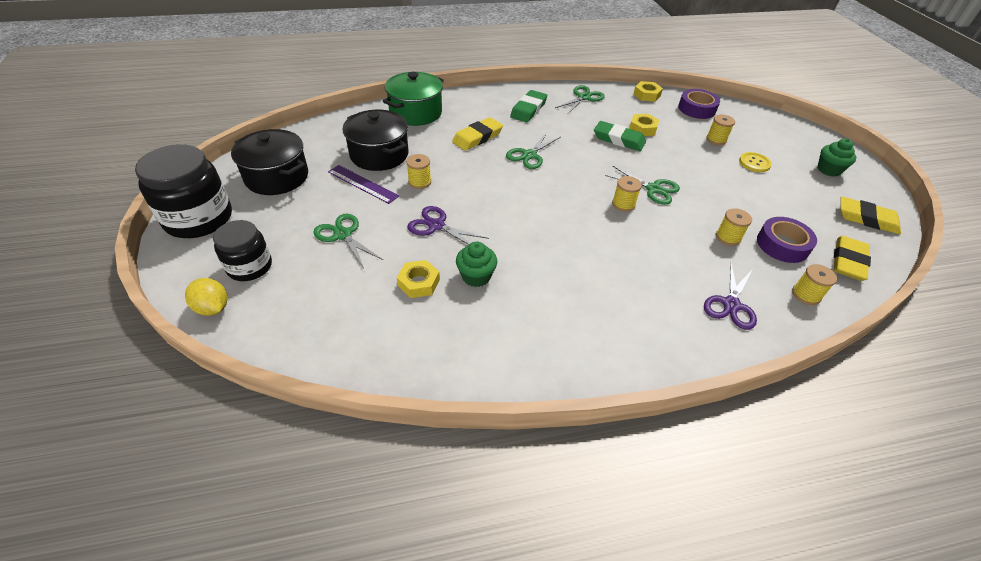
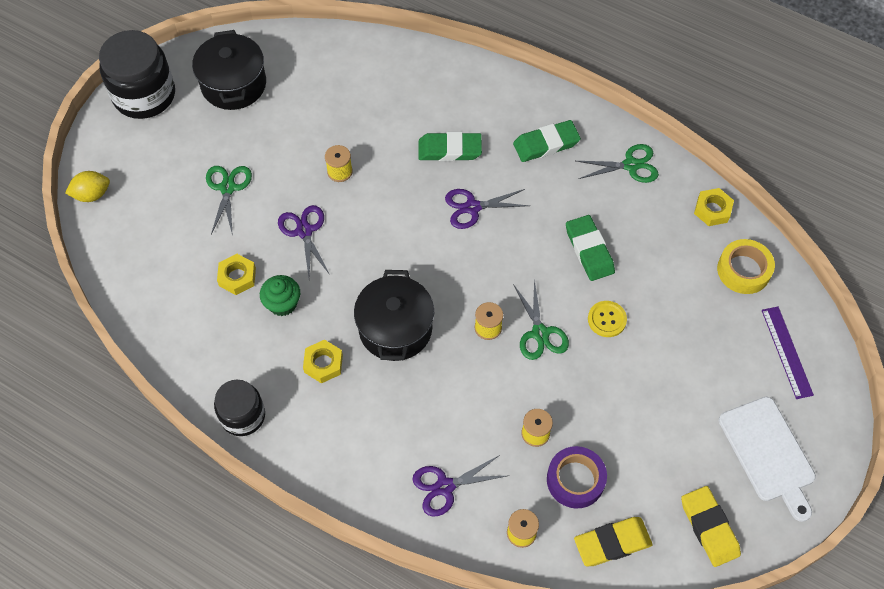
camera: 45 degrees right, 15 degrees up
(213, 308) = (92, 194): yellow lemon -> yellow lemon turned 75 degrees clockwise
(249, 266) = (141, 172): black jar -> black jar (243, 416)
(363, 184) = (292, 140): purple ruler -> purple ruler (787, 352)
(379, 155) = (338, 112): black pot -> black pot (395, 328)
(416, 113) = (427, 74): green pot -> none
(477, 137) = (450, 150): yellow eraser -> green eraser
(529, 155) = (472, 207): green scissors -> purple scissors
(642, 128) = (636, 254): yellow nut -> yellow nut (323, 363)
(696, 109) = (743, 270): purple tape -> yellow tape
(716, 139) = (699, 325): yellow spool -> none
(754, 163) = (695, 383): yellow button -> yellow button (607, 319)
(828, 170) = (768, 453): green cupcake -> white cutting board

